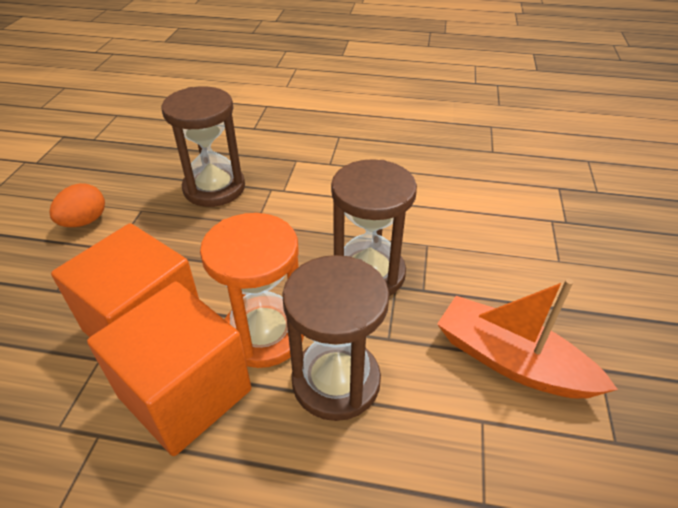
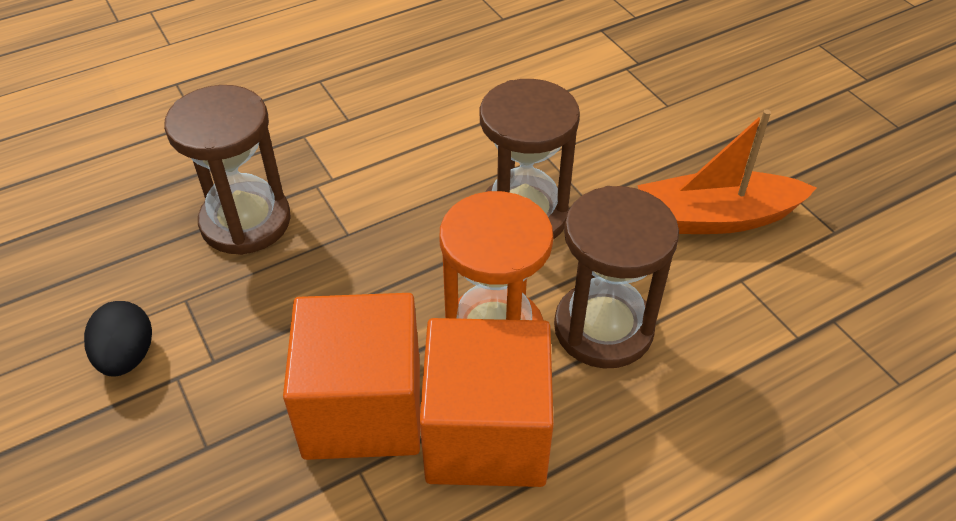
camera: 40 degrees left, 5 degrees up
(84, 221) = (127, 356): orange egg -> black egg

